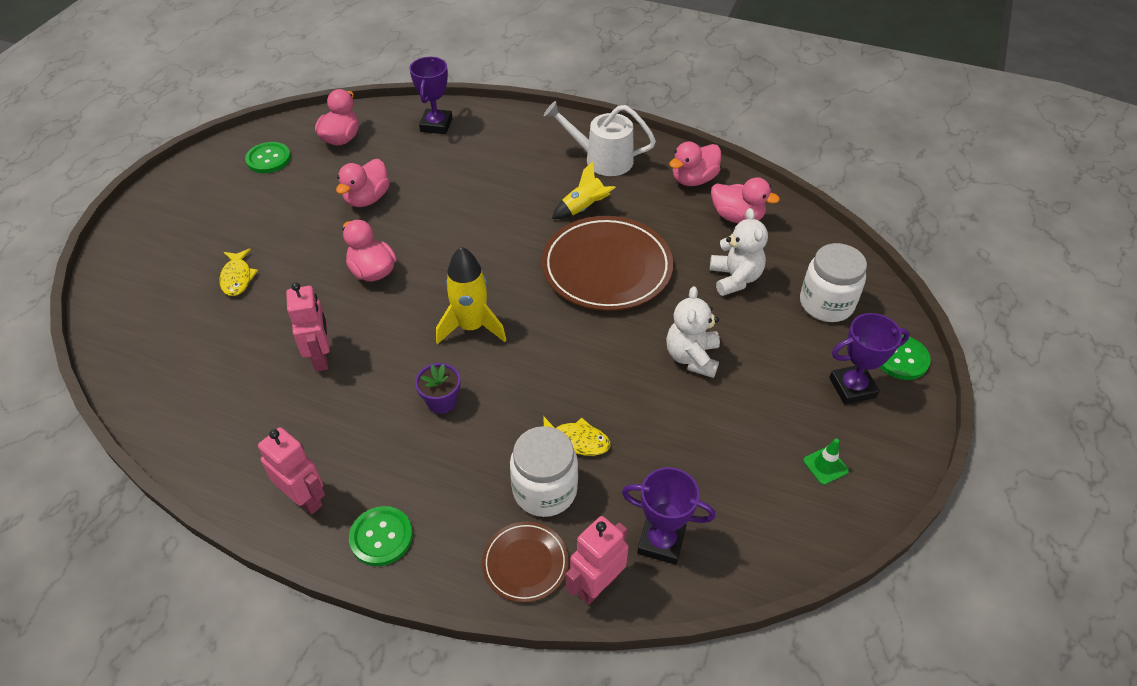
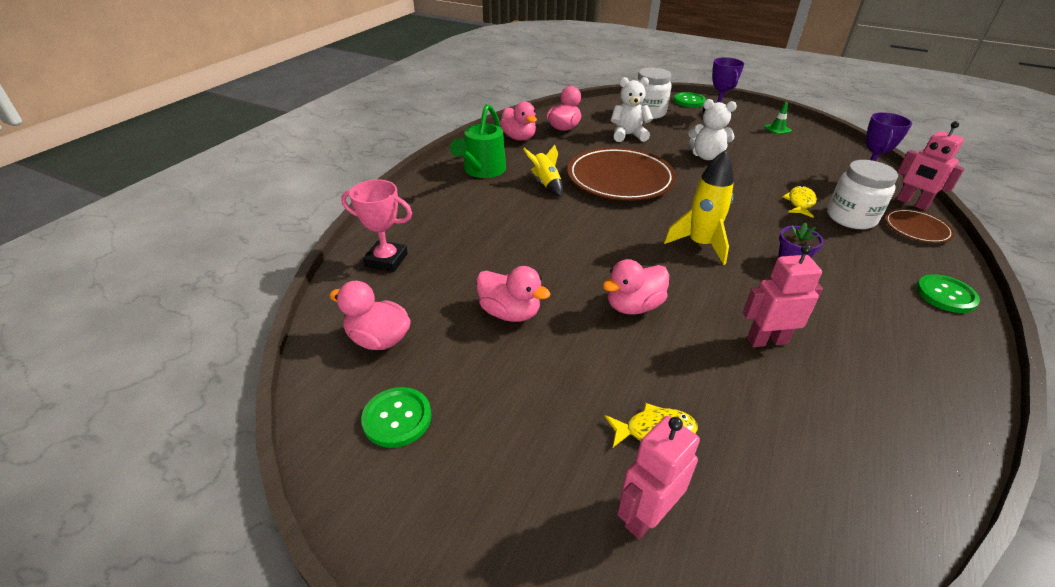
camera: 85 degrees left, 10 degrees down
(305, 498) = (941, 343): pink robot -> pink robot (646, 515)
(436, 125) = (386, 260): purple trophy -> pink trophy
(601, 159) = (482, 171): white watering can -> green watering can

